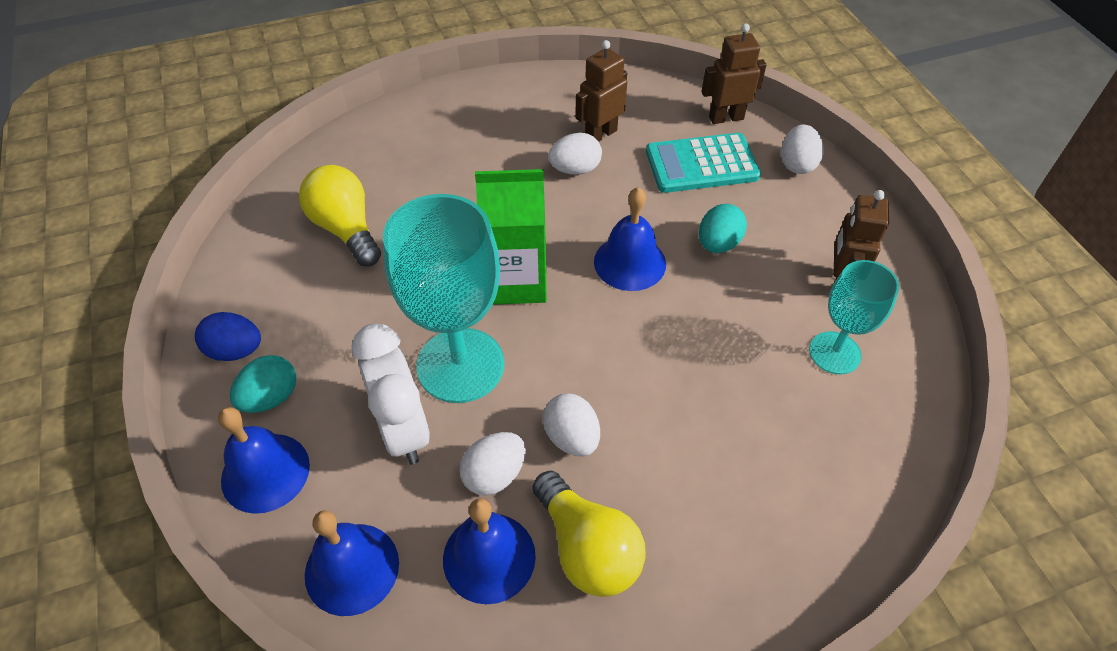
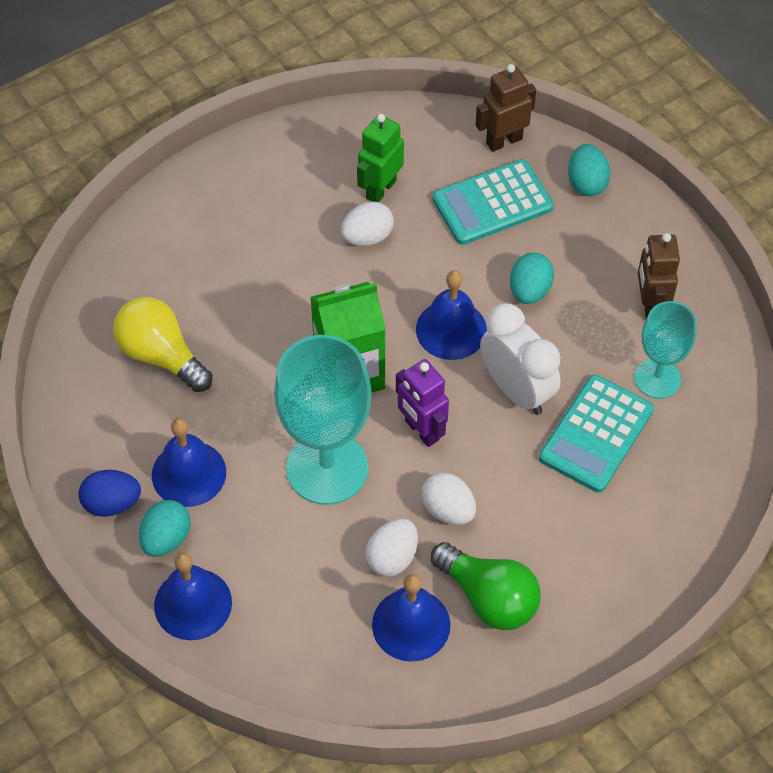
camera: 15 degrees left, 5 degrees up
(352, 568) = (301, 661): blue bell -> blue bell (189, 473)
(403, 430) = (299, 538): white clock -> white clock (516, 390)
(569, 350) = (421, 430): none -> purple robot
(587, 548) = (488, 597): yellow light bulb -> green light bulb
(600, 134) = (380, 189): brown robot -> green robot
(755, 395) = (596, 434): none -> turquoise calculator
(797, 164) = (586, 183): white egg -> turquoise egg

